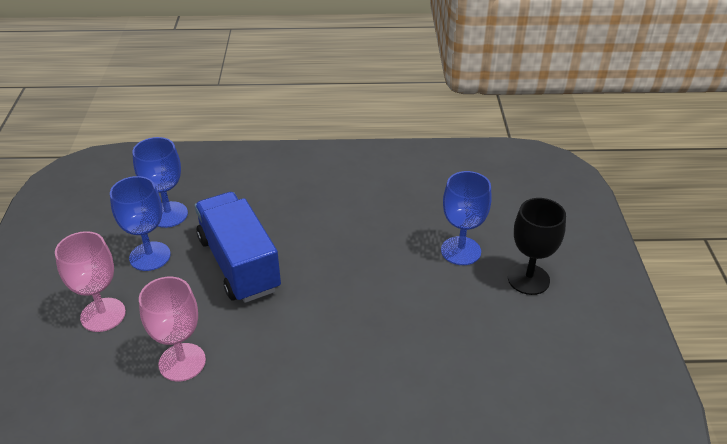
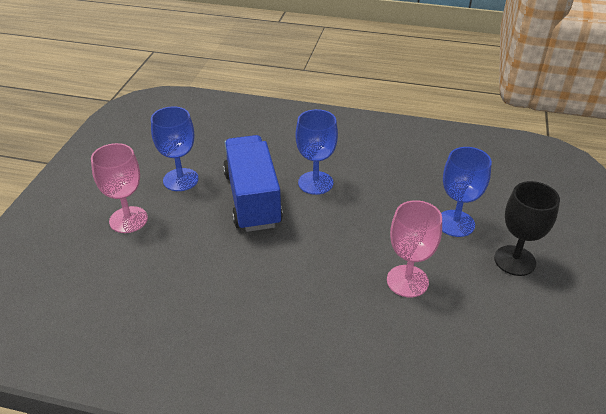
camera: 15 degrees right, 0 degrees up
(168, 214) = (206, 149): blue goblet -> blue goblet (315, 183)
(182, 362) = (180, 271): pink goblet -> pink goblet (407, 281)

